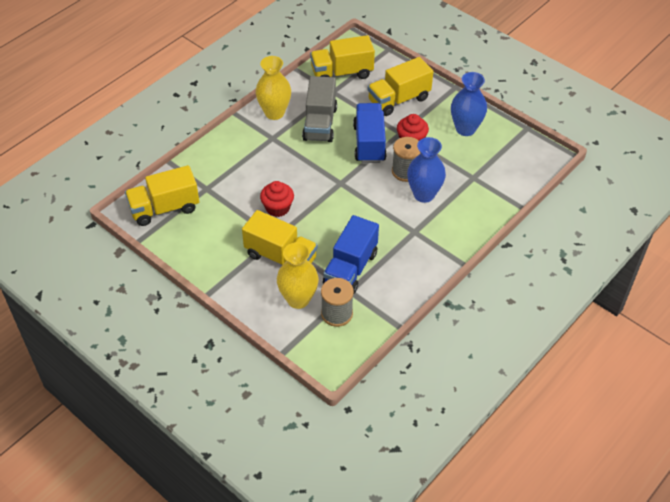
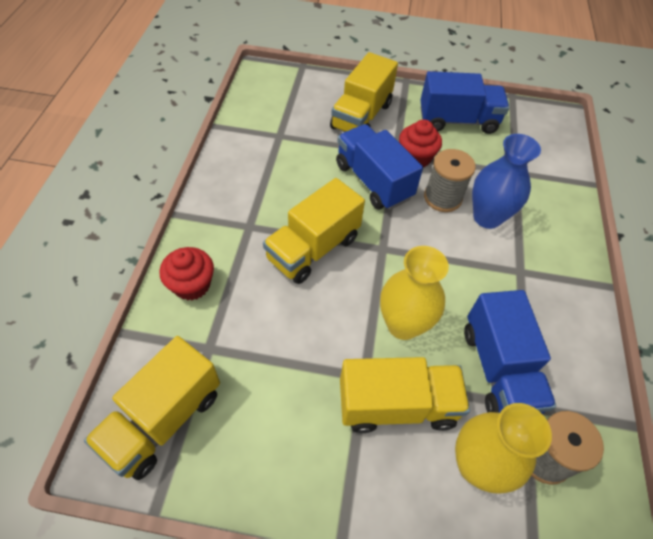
camera: 35 degrees left, 5 degrees up
(274, 113) = (227, 191): yellow vase -> yellow vase (403, 325)
(277, 208) = (333, 326): red cupcake -> red cupcake (192, 285)
(320, 123) = (295, 181): grey truck -> none
(342, 73) = (273, 110): yellow truck -> yellow truck (313, 248)
(465, 129) = (457, 121): blue vase -> blue truck

